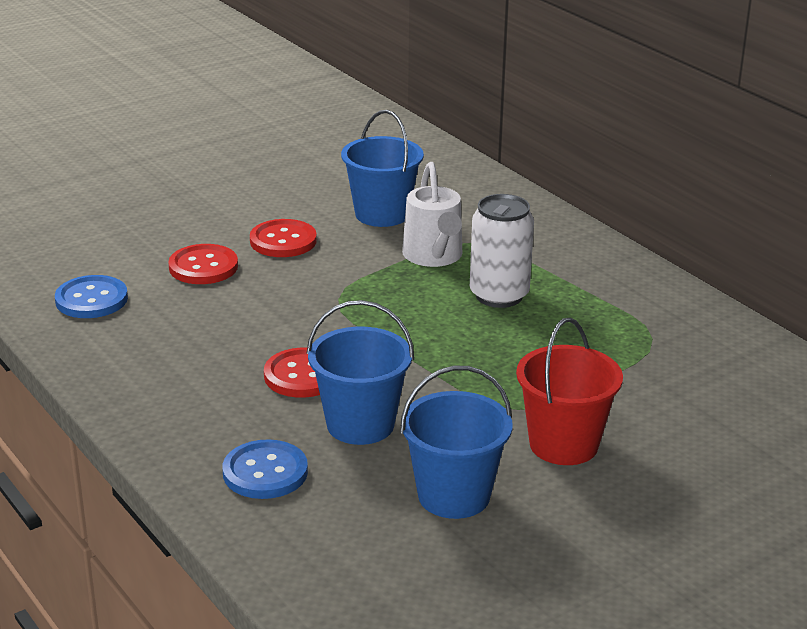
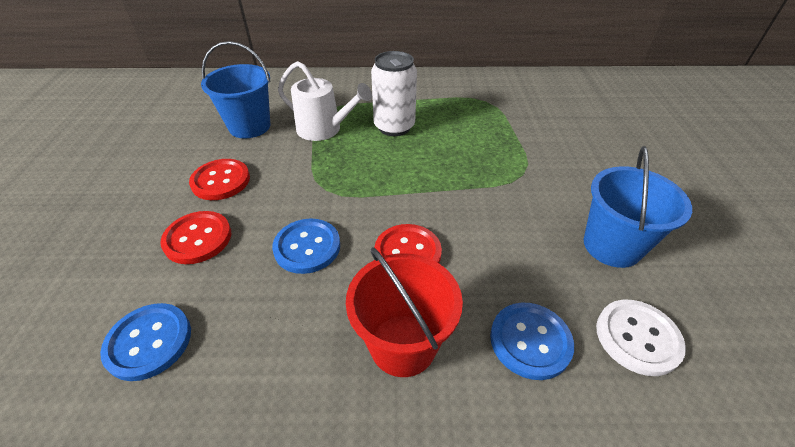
camera: 55 degrees left, 15 degrees up
(252, 322) = (307, 247): none -> blue button
(331, 533) = (637, 338): none -> white button
(360, 424) = (496, 252): blue bucket -> none
(563, 444) = (574, 174): red bucket -> red bucket (403, 345)

